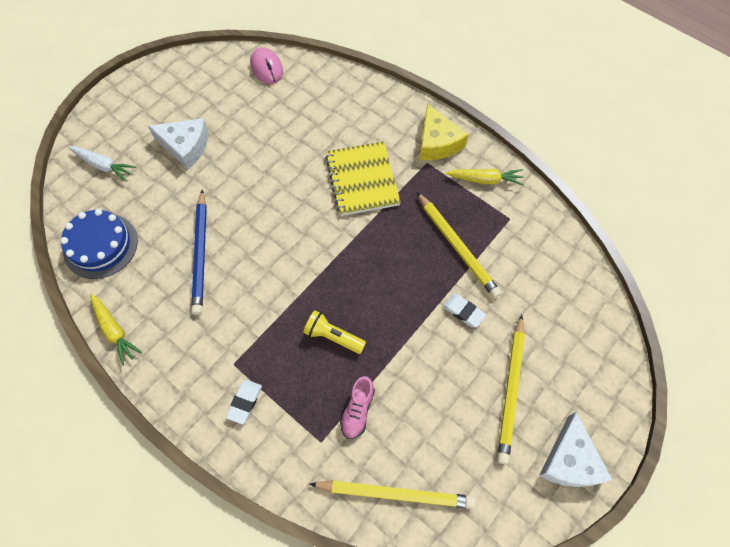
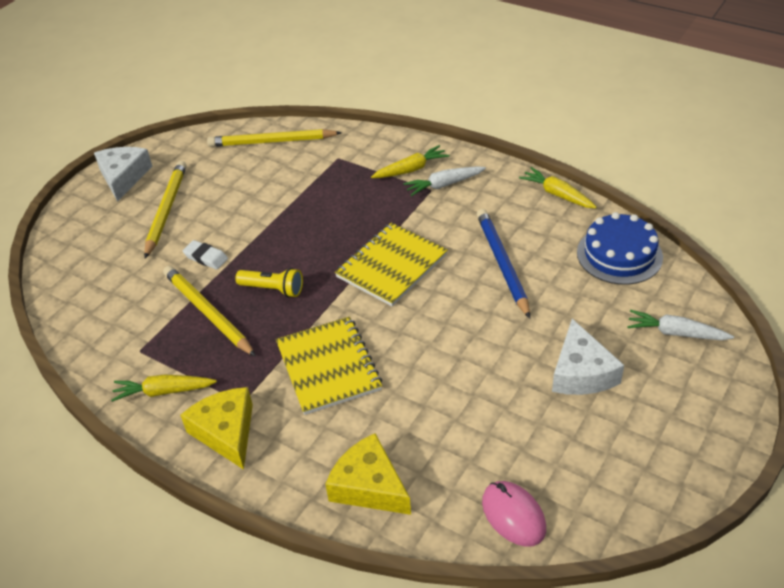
camera: 175 degrees right, 20 degrees down
(185, 146) = (581, 372): white cheese -> white cheese turned 105 degrees counterclockwise
(218, 369) = (444, 185): none -> white carrot
(245, 402) = (411, 169): white eraser -> yellow carrot
(295, 269) = (391, 266): none -> yellow notebook
(333, 336) = (339, 221): yellow flashlight -> yellow flashlight (273, 289)
(346, 95) = (369, 486): none -> yellow cheese
(357, 410) = (308, 179): pink shoe -> none

